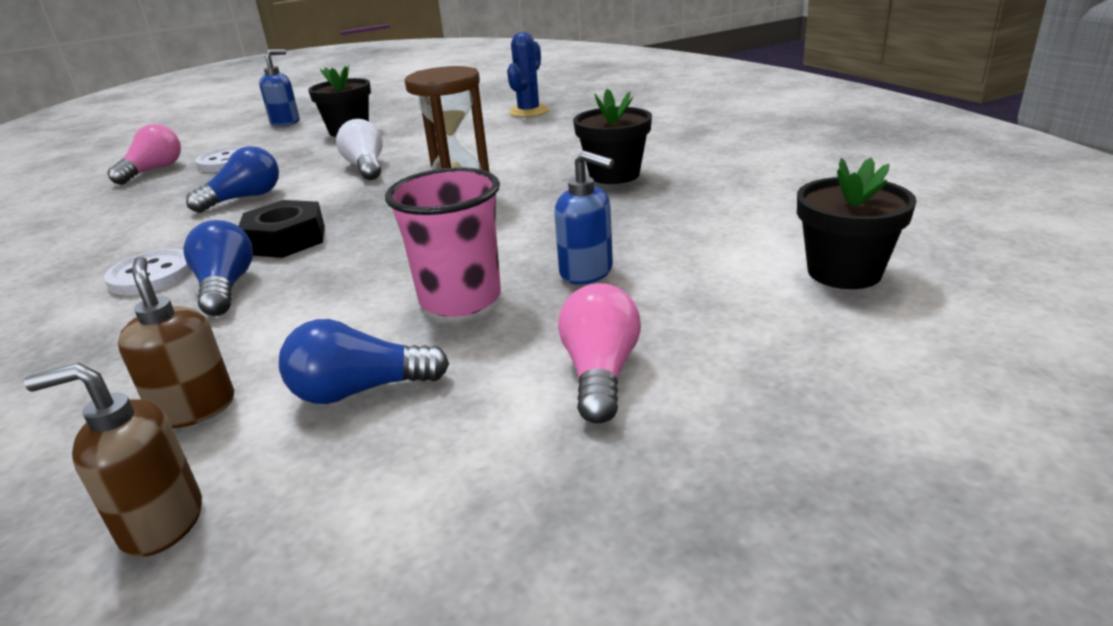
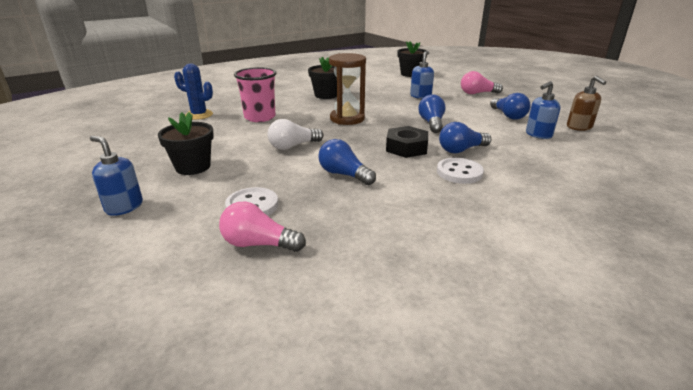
camera: 100 degrees left, 0 degrees up
(195, 408) = (538, 135): brown soap dispenser -> blue soap dispenser
(381, 270) = (431, 123): none -> blue light bulb
(460, 299) = (447, 110): pink cup -> pink cup (260, 117)

